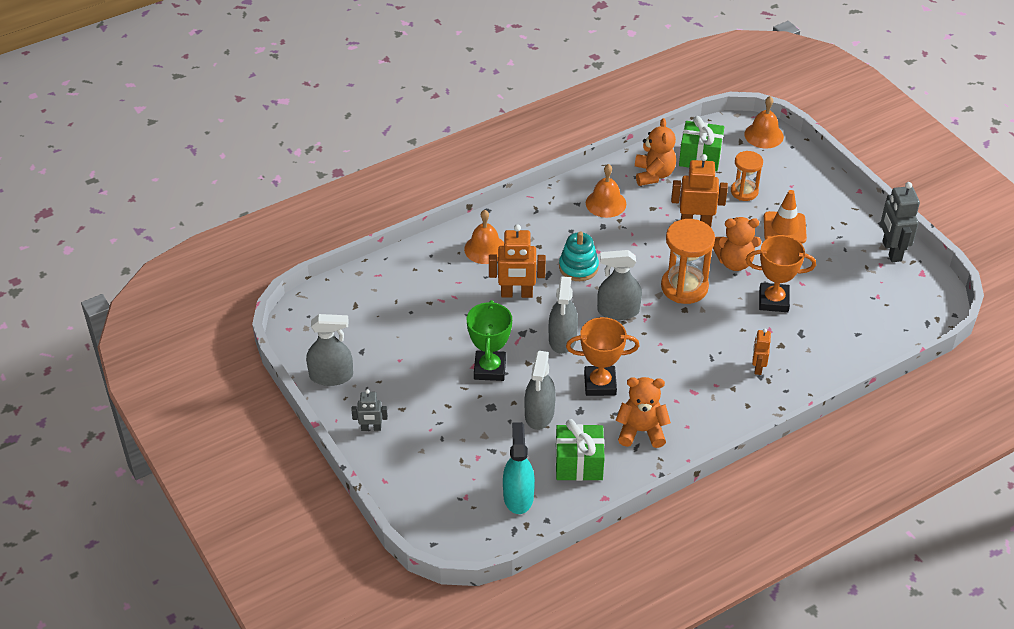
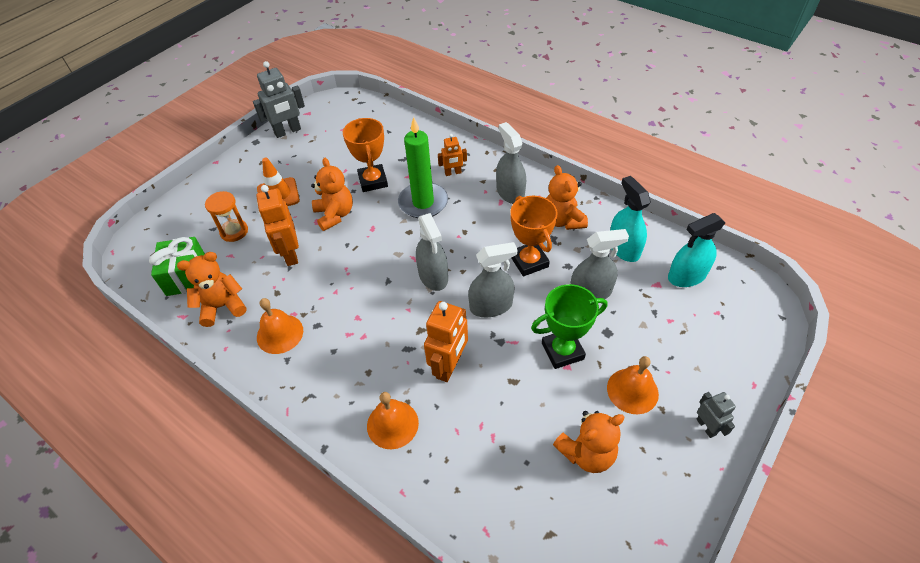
camera: 110 degrees left, 5 degrees up
(331, 376) = (669, 506): grey spray bottle -> grey spray bottle (510, 192)
(396, 347) = (586, 453): none -> orange teddy bear
(516, 294) = (449, 366): orange robot -> orange robot turned 45 degrees clockwise
(578, 267) = (387, 326): turquoise stacking toy -> none
(579, 464) = (624, 248): green gift -> turquoise spray bottle
(684, 287) = (381, 239): orange hourglass -> none
(721, 330) = (423, 202): none -> green candle
(764, 135) = (143, 238): orange bell -> orange bell (632, 390)

